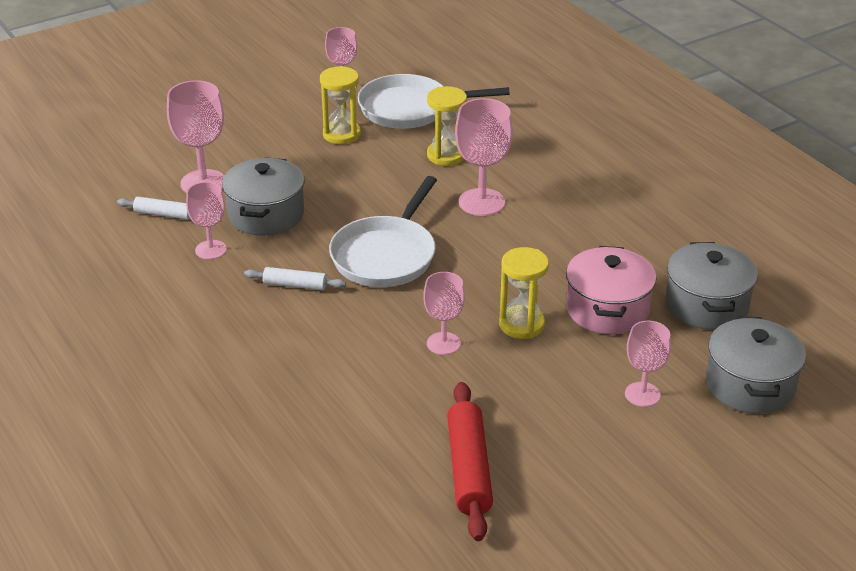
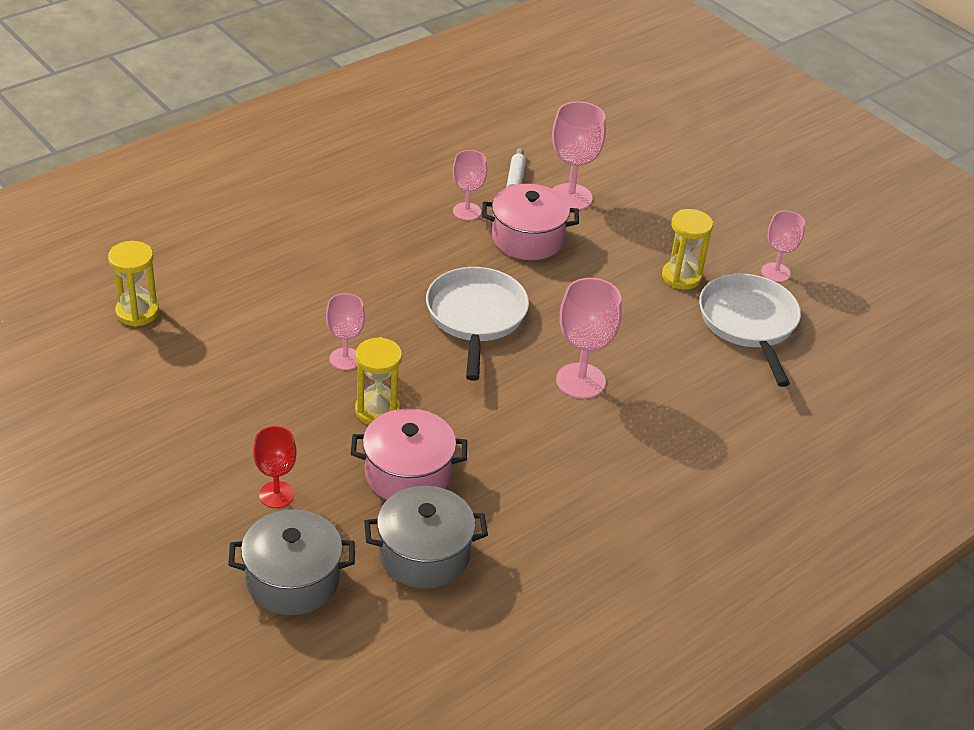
camera: 80 degrees right, 5 degrees up
(266, 214) = (527, 238): grey pot -> pink pot
(295, 285) = (421, 264): white rolling pin -> none
(386, 255) = (476, 317): white pan -> white pan turned 75 degrees clockwise
(446, 155) = (663, 353): yellow hourglass -> yellow hourglass (137, 312)
(469, 469) = (178, 378): red rolling pin -> none
(642, 394) = (276, 495): pink goblet -> red goblet

